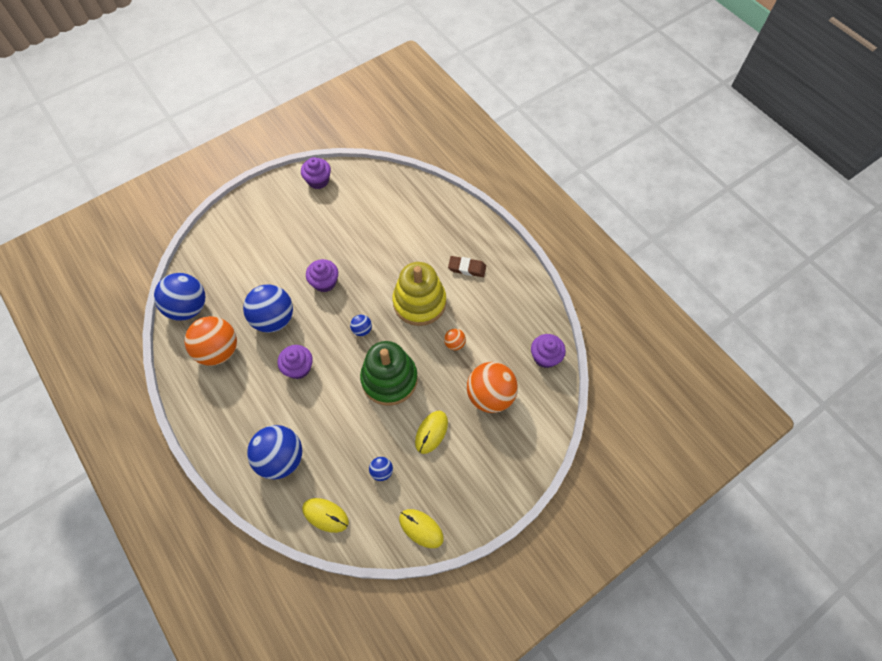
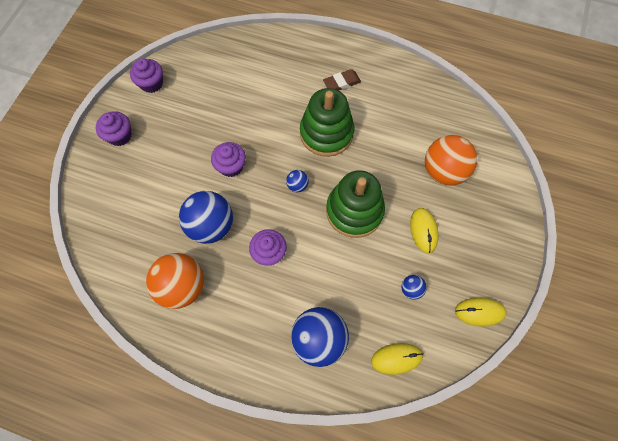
camera: 35 degrees left, 5 degrees up
(188, 307) = (119, 267): blue ball -> none
(419, 302) = (326, 133): yellow stacking toy -> green stacking toy
(454, 344) = (382, 149): orange ball -> none
(545, 357) = (459, 115): purple cupcake -> purple cupcake (120, 136)

